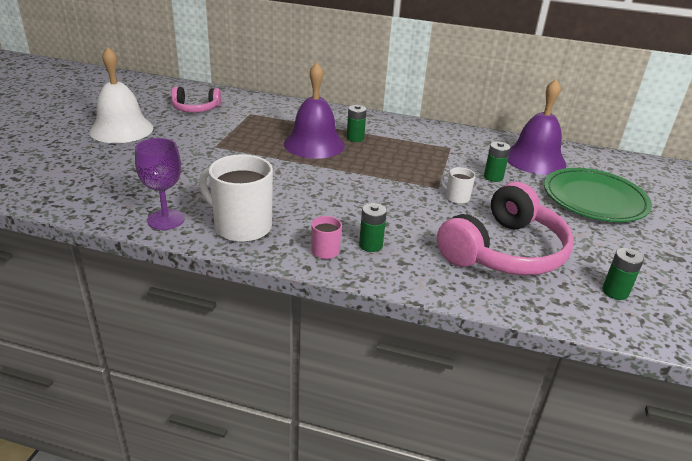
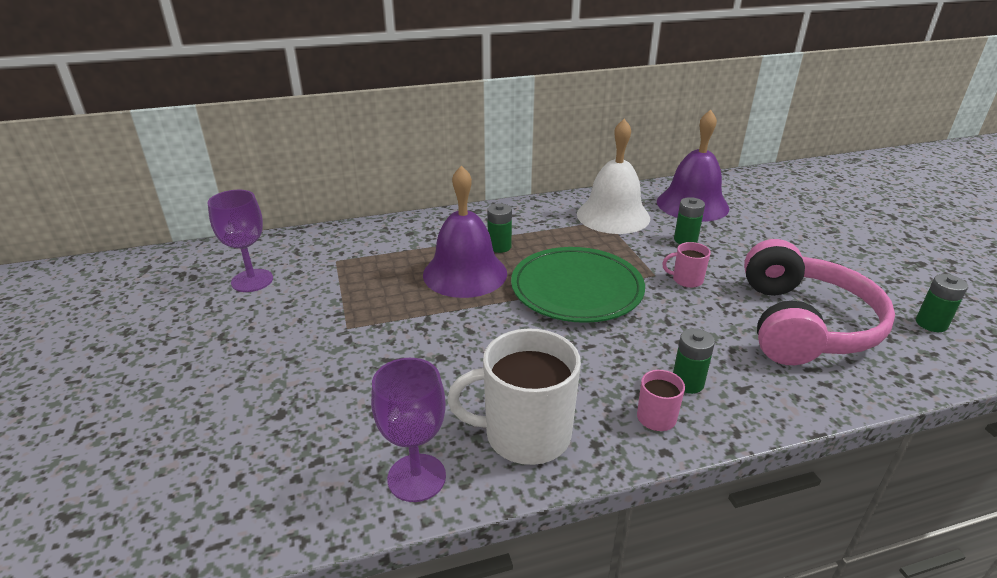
camera: 30 degrees left, 0 degrees up
(121, 129) = (175, 358): white bell -> white bell (613, 216)
(195, 108) = (252, 280): pink headphones -> purple goblet
(456, 198) = (686, 280): white mug -> pink mug
(594, 199) = (790, 229): green plate -> green plate (576, 289)

